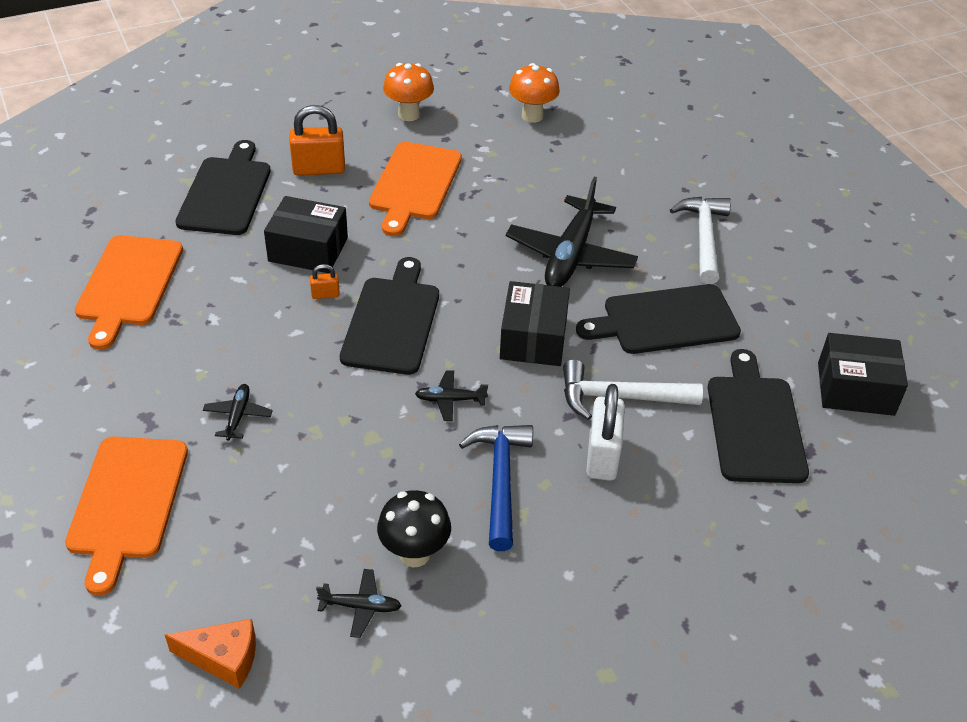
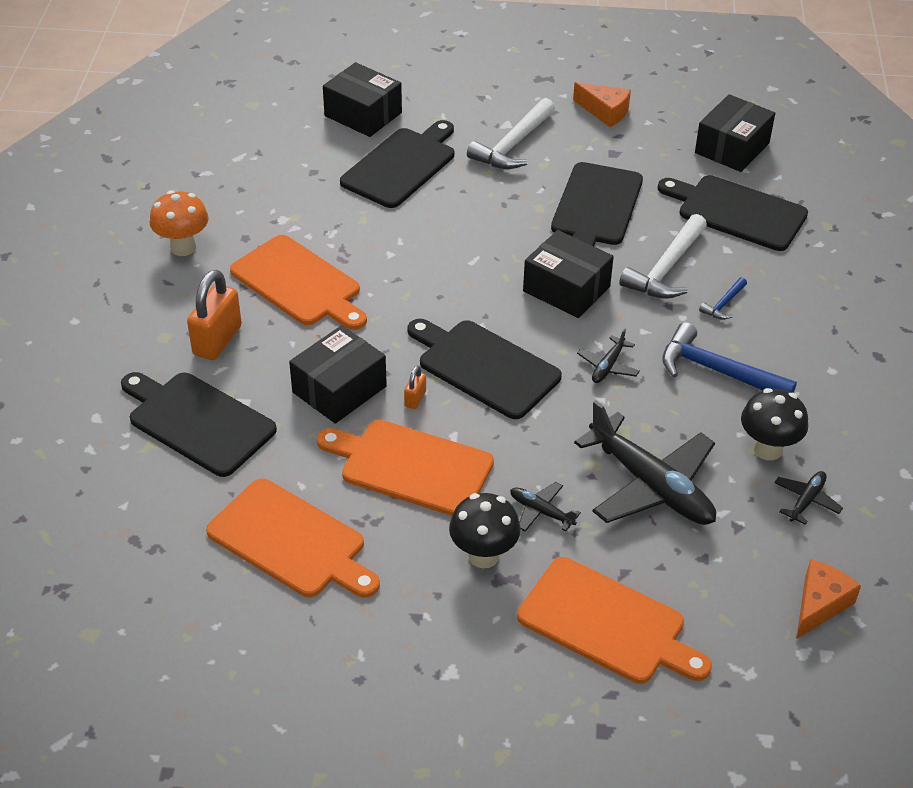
camera: 60 degrees left, 0 degrees up
(167, 397) = (483, 556): none -> black mushroom
(245, 320) = (411, 467): none -> orange cutting board
(532, 116) = (260, 170): orange mushroom -> none
(570, 255) = (477, 226): black plane -> black plane (651, 485)
(602, 456) = (724, 304): white padlock -> blue hammer
(609, 184) = (401, 166): none -> black cutting board
(656, 140) = (363, 114): none -> black box
(704, 238) = (513, 145): white hammer -> white hammer turned 90 degrees counterclockwise
(816, 280) = (605, 112): none -> orange cheese

